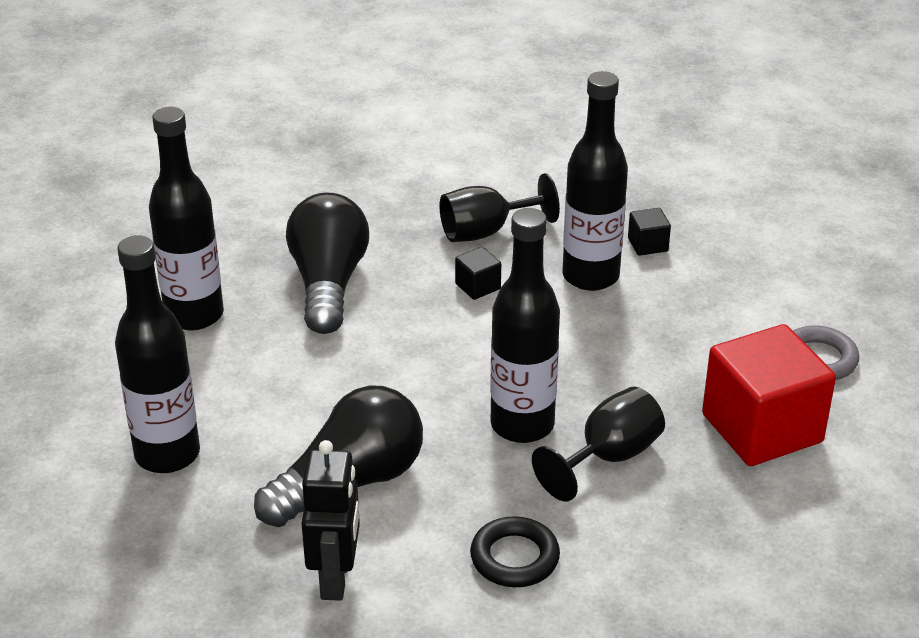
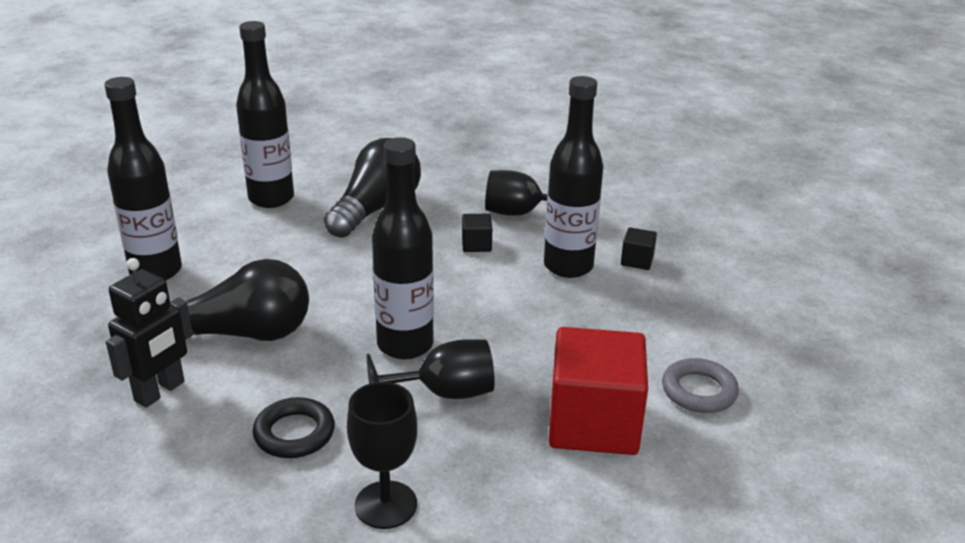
camera: 30 degrees right, 5 degrees down
(665, 582) = (386, 505): none -> black goblet

